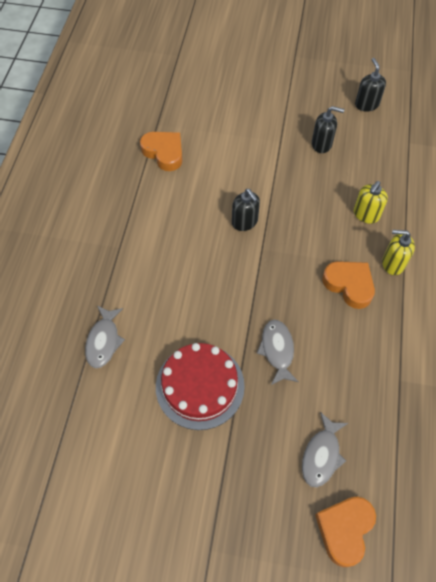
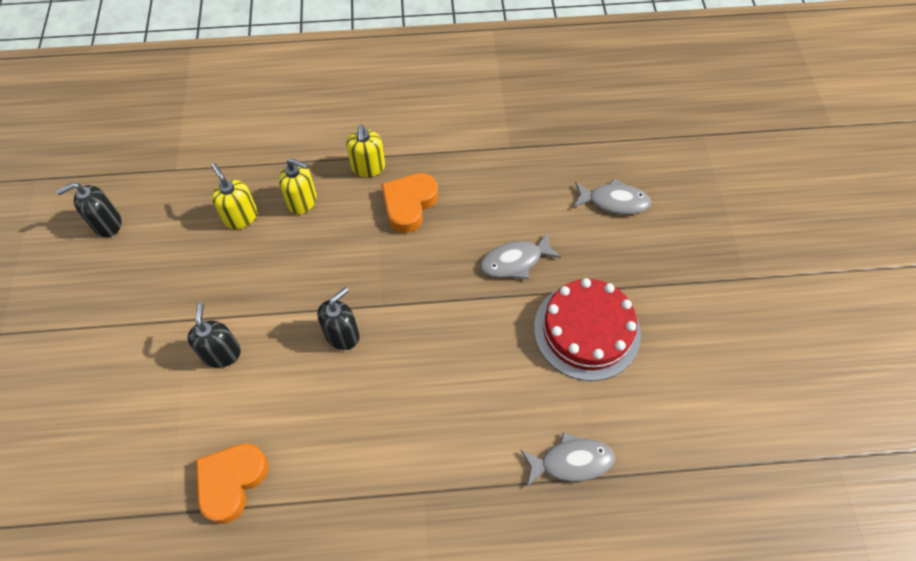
camera: 105 degrees left, 0 degrees up
(322, 144) = (189, 266): black soap dispenser -> black soap dispenser (221, 353)
(344, 529) = (674, 173): orange heart -> none
(358, 176) = (240, 217): none -> yellow soap dispenser

